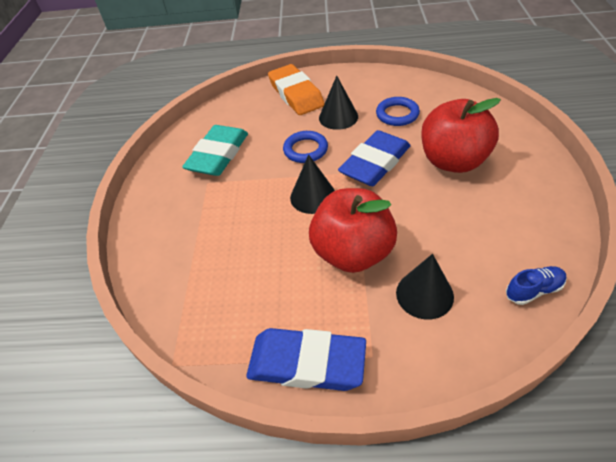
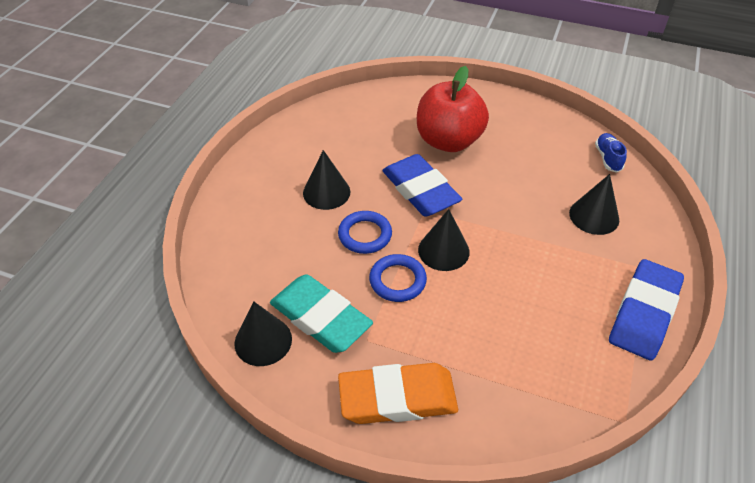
camera: 75 degrees left, 0 degrees up
(191, 138) = (263, 341): none -> black cone
(296, 94) = (252, 213): orange eraser -> orange eraser (397, 397)
(353, 253) = (532, 245): red apple -> none
(397, 114) = (355, 149): blue ring -> blue ring (397, 281)

